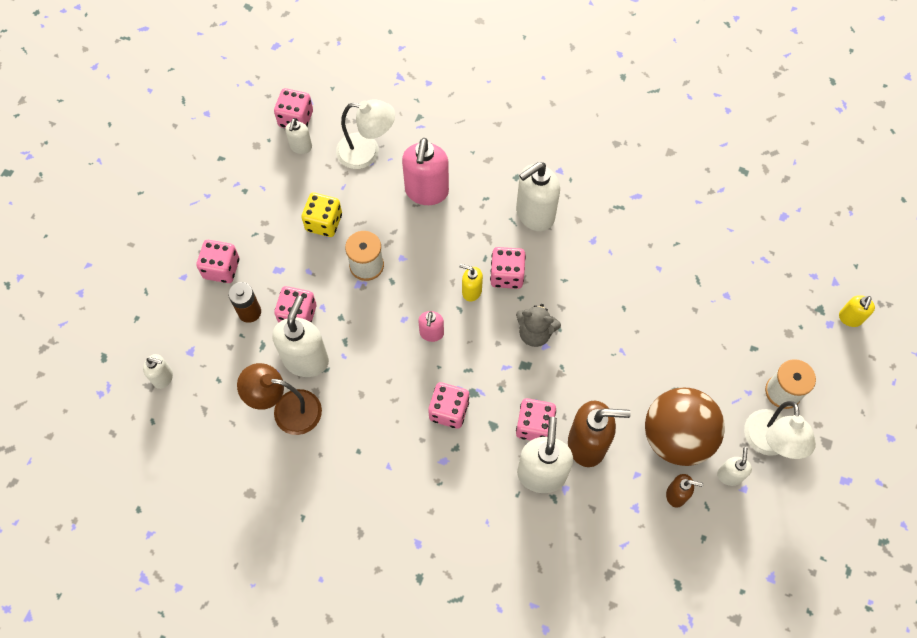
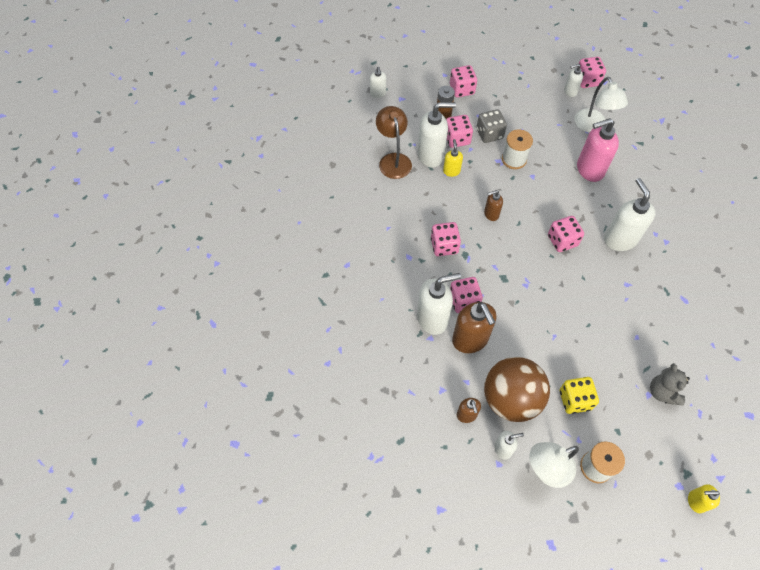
camera: 65 degrees right, 5 degrees down
(312, 273) = (489, 134): none -> grey dice
(324, 222) = (527, 125): yellow dice -> yellow dice (574, 400)
(431, 333) = (491, 214): pink soap dispenser -> brown soap dispenser
(471, 291) = (536, 224): yellow soap dispenser -> yellow soap dispenser (451, 171)
(534, 214) = (620, 239): white soap dispenser -> white soap dispenser turned 45 degrees clockwise
(535, 333) = (531, 275): grey teddy bear -> grey teddy bear (662, 392)

